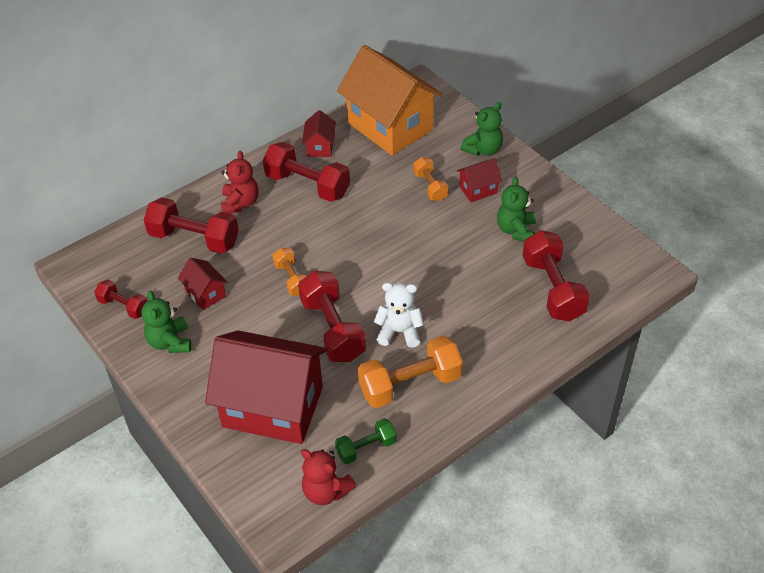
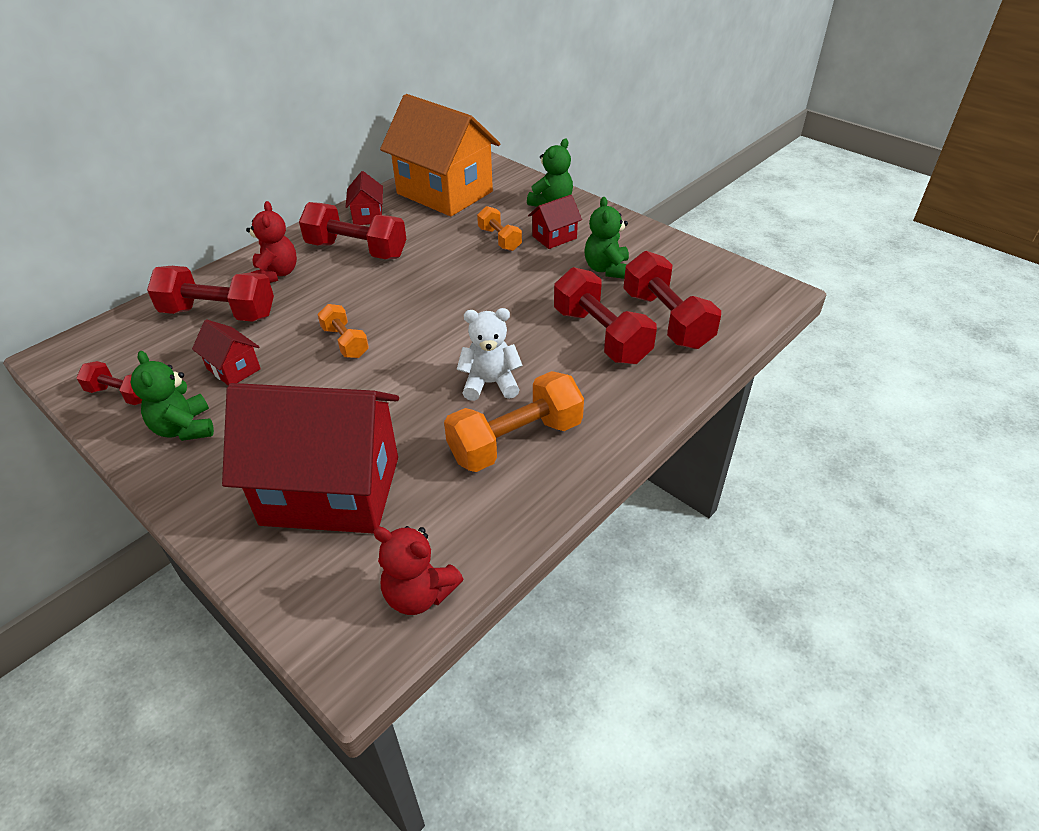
camera: 10 degrees left, 5 degrees down
(332, 329) = (404, 390): red dumbbell -> red dumbbell (601, 336)
(366, 448) = (469, 527): green dumbbell -> none

